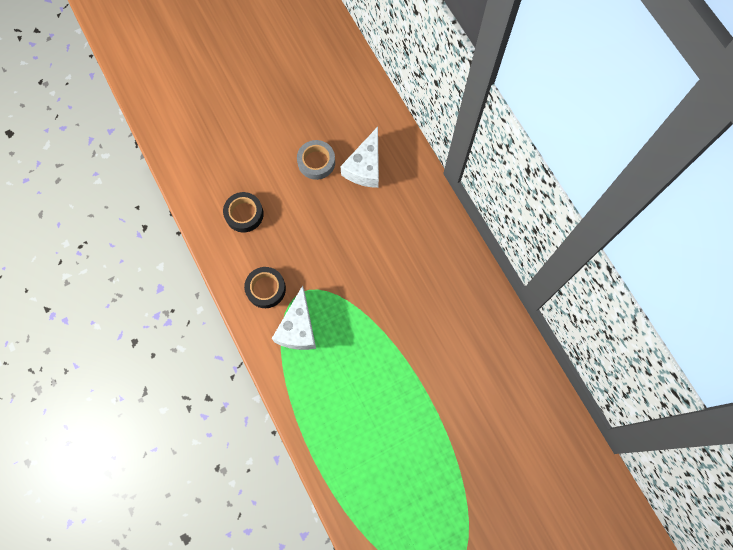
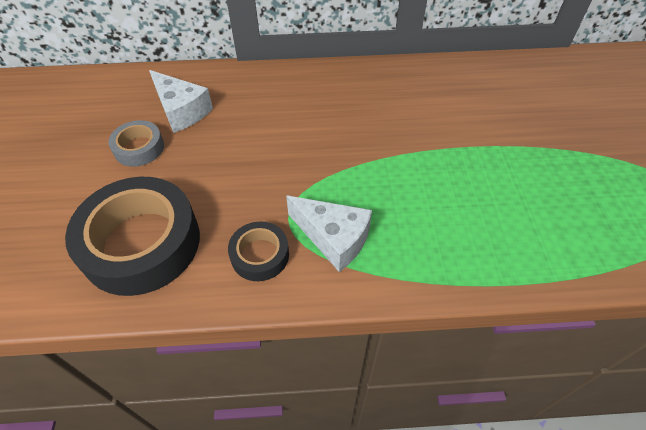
camera: 65 degrees left, 20 degrees down
(244, 214) = (141, 243): black tape -> black tape, size x2.02

